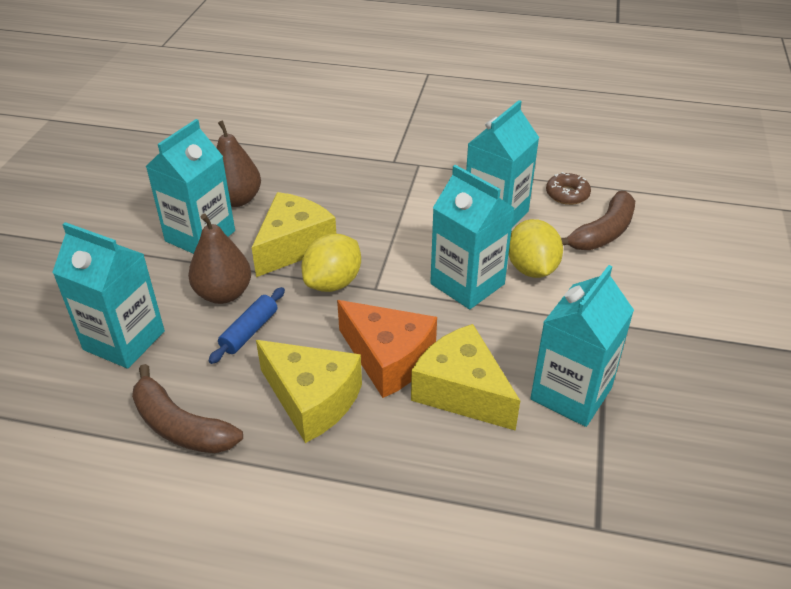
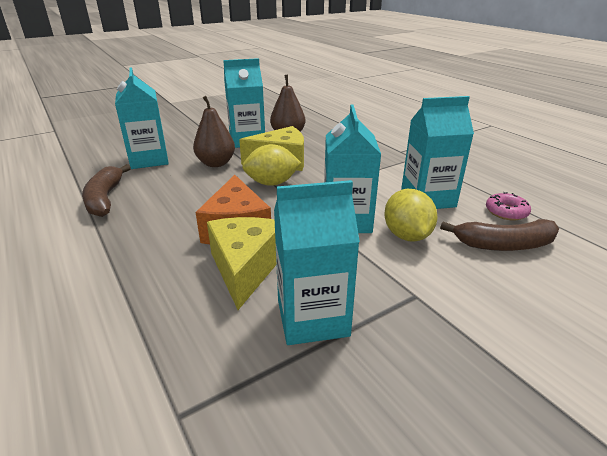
camera: 45 degrees right, 10 degrees down
(249, 331) = (198, 182): blue rolling pin -> none
(312, 399) = (169, 222): yellow cheese -> none
(531, 269) = (407, 235): yellow lemon -> yellow lemon turned 45 degrees counterclockwise
(567, 194) = (506, 212): brown donut -> pink donut

